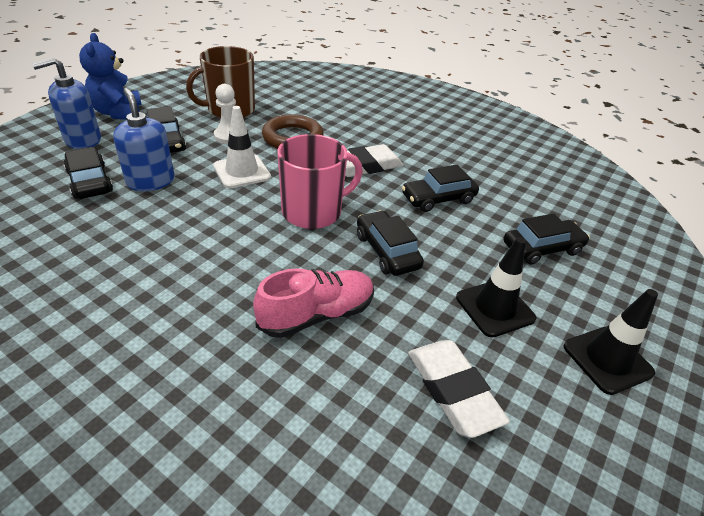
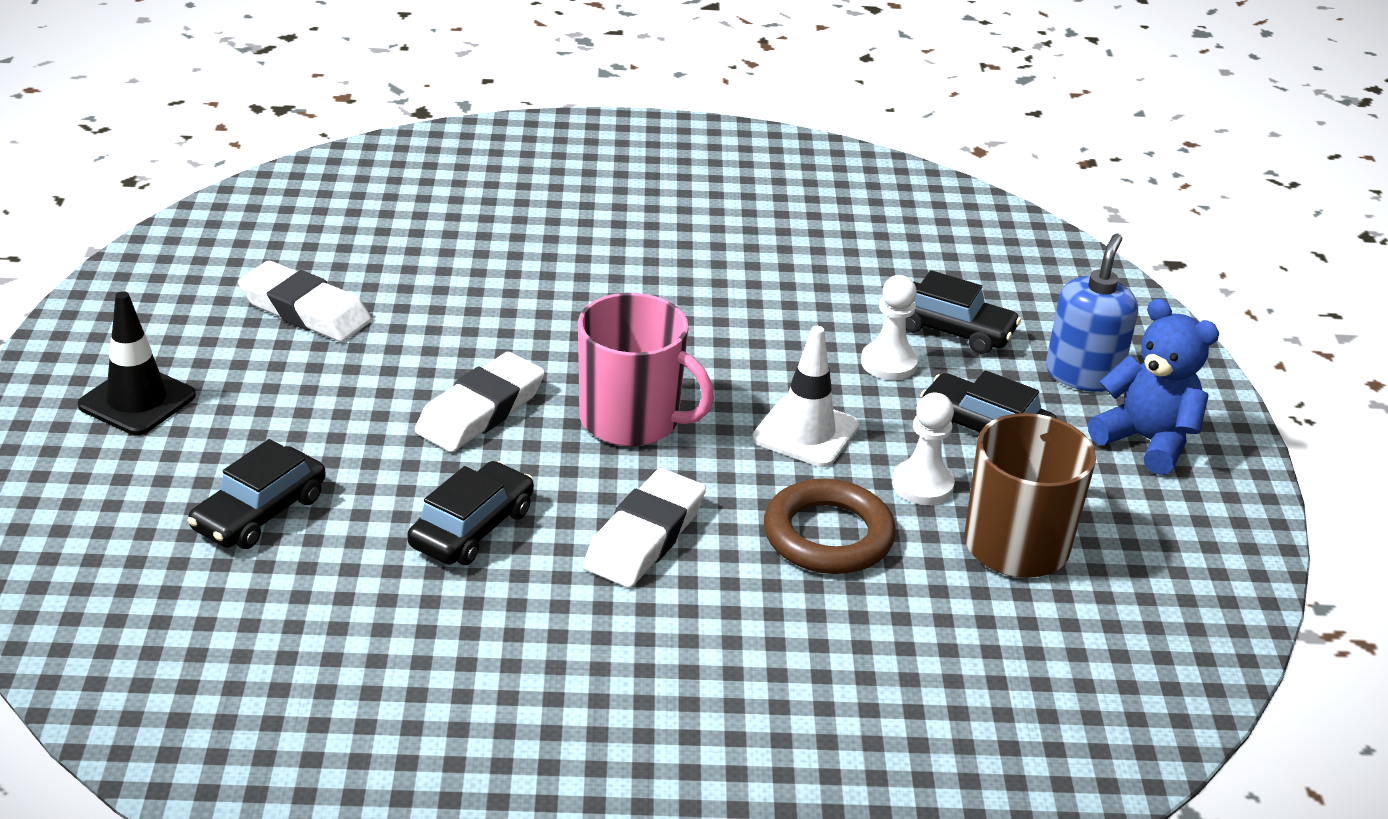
camera: 145 degrees right, 5 degrees down
(151, 181) = (889, 363): blue soap dispenser -> white pawn
(313, 211) = (632, 420): pink mug -> pink mug turned 90 degrees counterclockwise
(316, 315) = (496, 314): pink shoe -> none
(387, 251) = (481, 411): black car -> white eraser
(495, 308) = (296, 401): black traffic cone -> none

